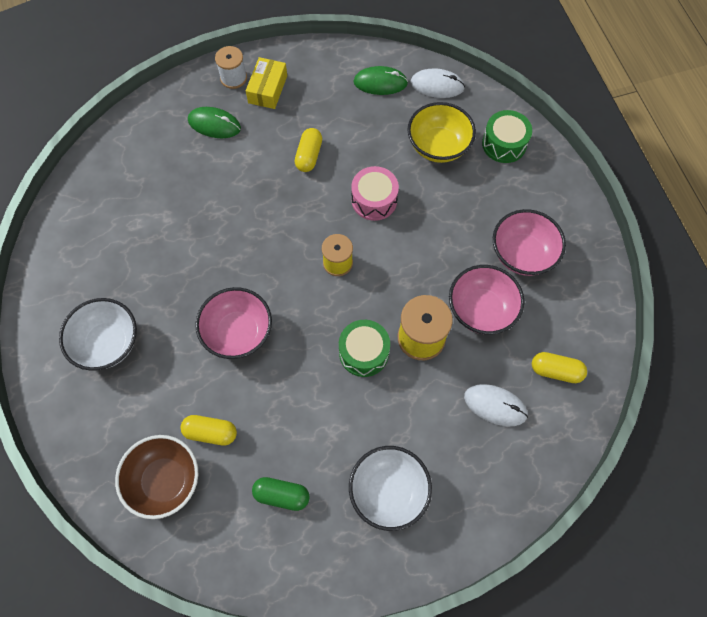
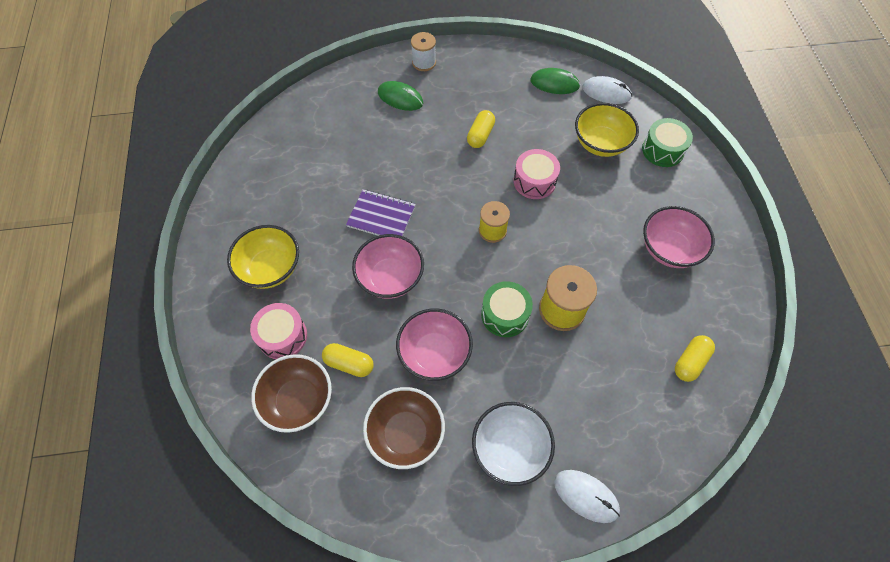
camera: 10 degrees right, 5 degrees down
(108, 343) = (270, 268): white bowl -> yellow bowl
(135, 415) = (282, 336): none -> pink drum
(217, 265) = (381, 216): none -> purple notebook
(268, 89) = (452, 75): yellow box -> none
(281, 495) = (406, 434): green capsule -> brown bowl
(481, 310) = (623, 293): pink bowl -> pink bowl (434, 354)
(495, 405) = (626, 385): white mouse -> white mouse (586, 496)
(555, 371) = (690, 362): yellow capsule -> yellow capsule turned 75 degrees counterclockwise

